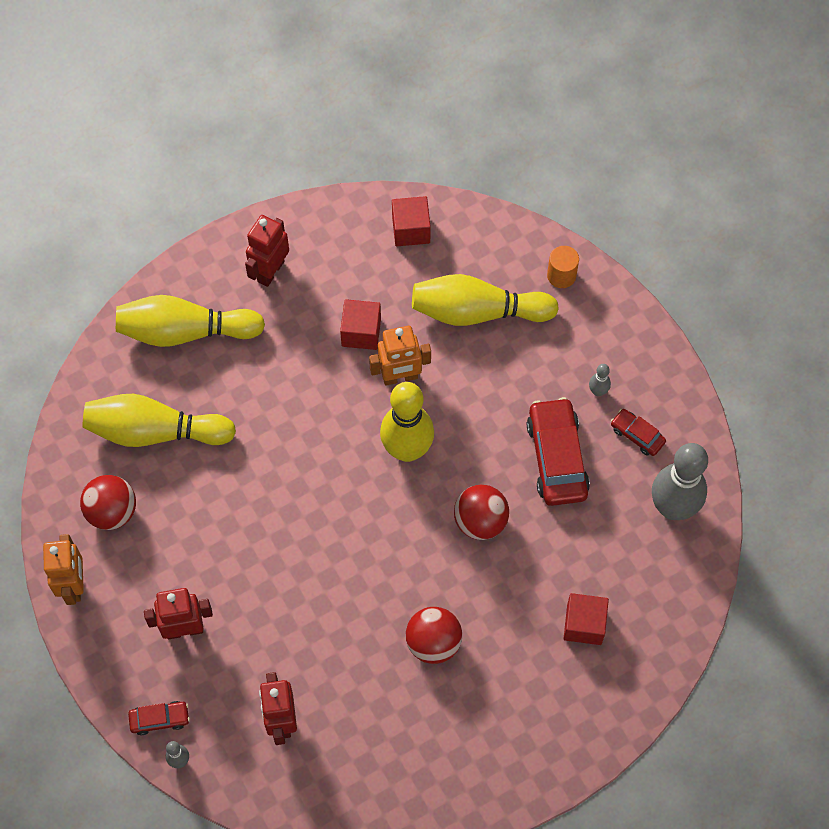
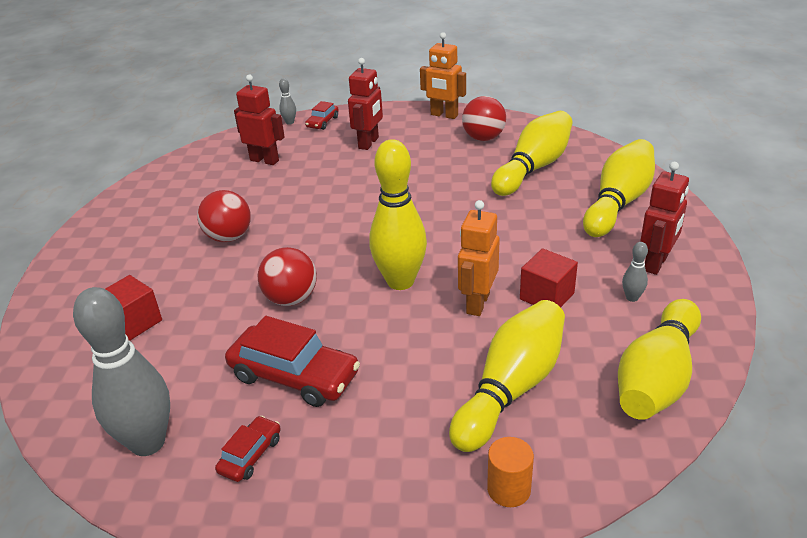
camera: 125 degrees right, 30 degrees down
(270, 271) = (656, 263): red robot -> red robot turned 60 degrees clockwise
(411, 229) = (657, 378): red cube -> yellow bowling pin
(598, 391) = (331, 446): grey bowling pin -> grey bowling pin (632, 298)
(637, 435) = (250, 455): red car -> red car turned 45 degrees counterclockwise

